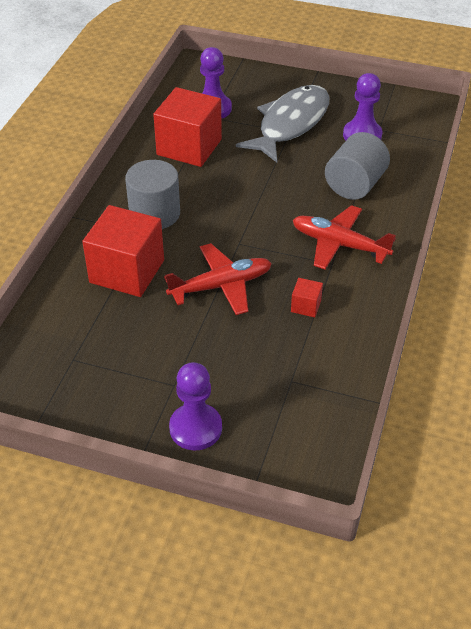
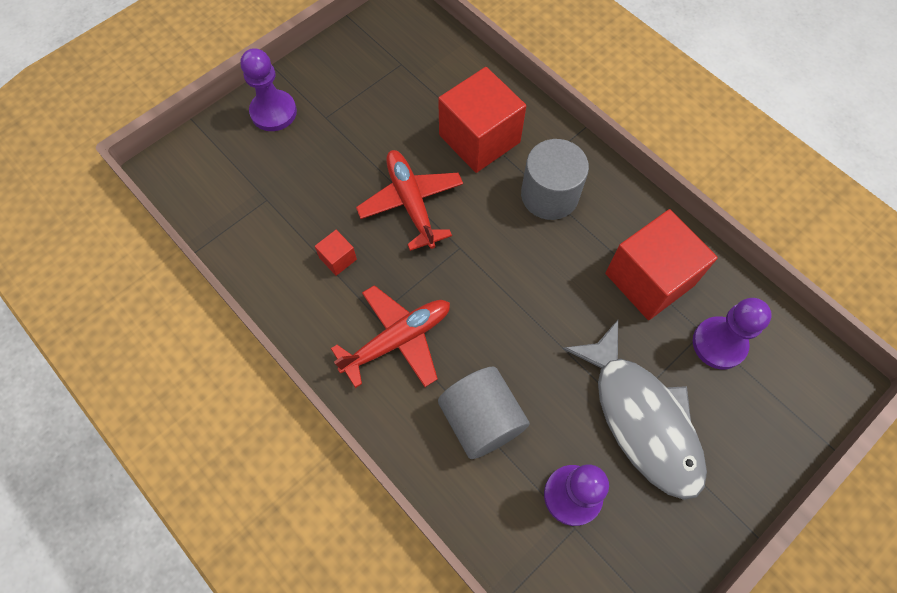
camera: 120 degrees right, 20 degrees up
(221, 286) = (411, 203): red plane -> red plane turned 150 degrees clockwise

